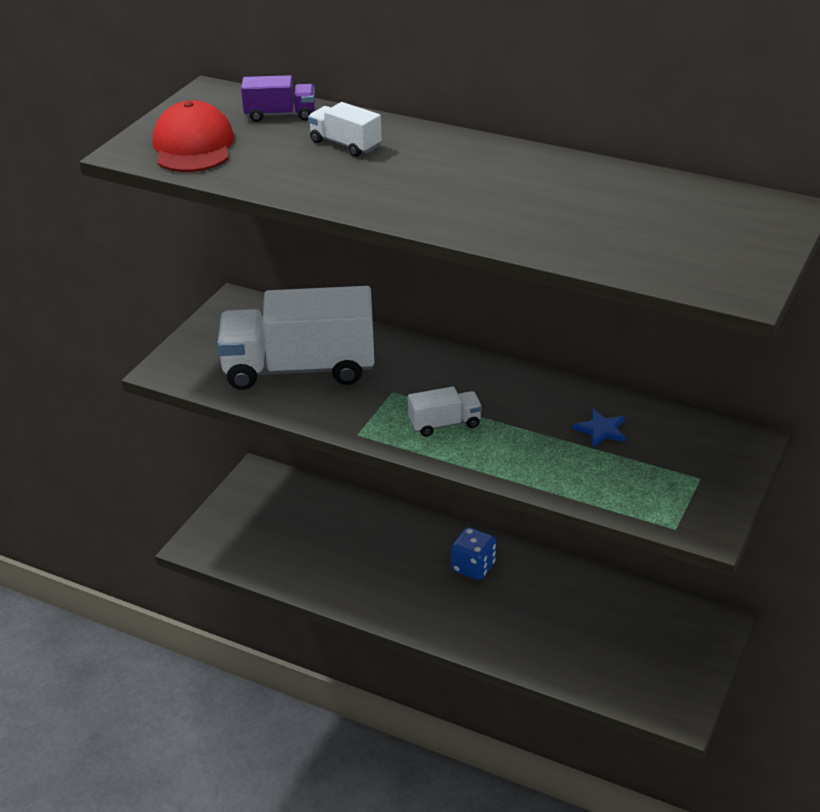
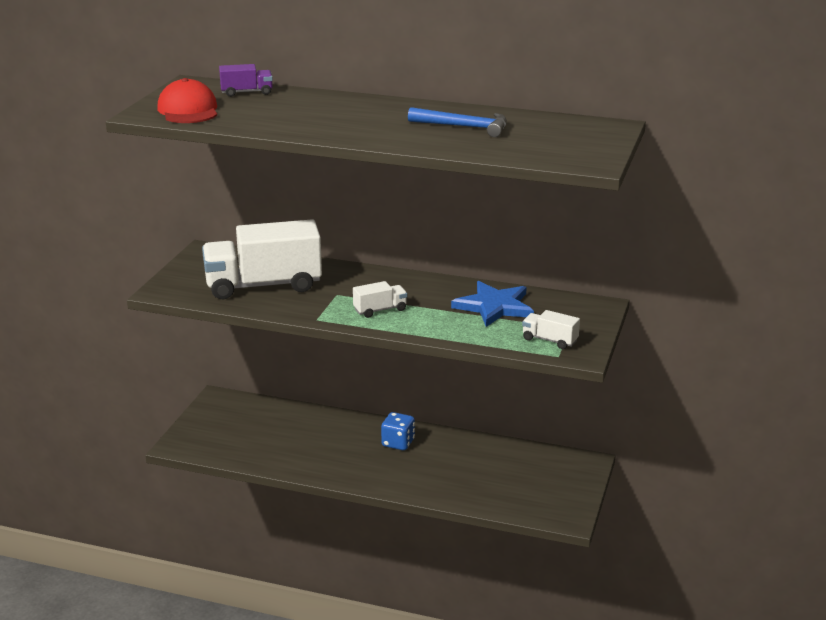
camera: 10 degrees left, 10 degrees down
(345, 144) = (300, 105): white truck -> white truck (549, 340)
(566, 200) = (464, 127): none -> blue hammer
(601, 430) = (494, 306): blue star -> blue star, size x2.06

